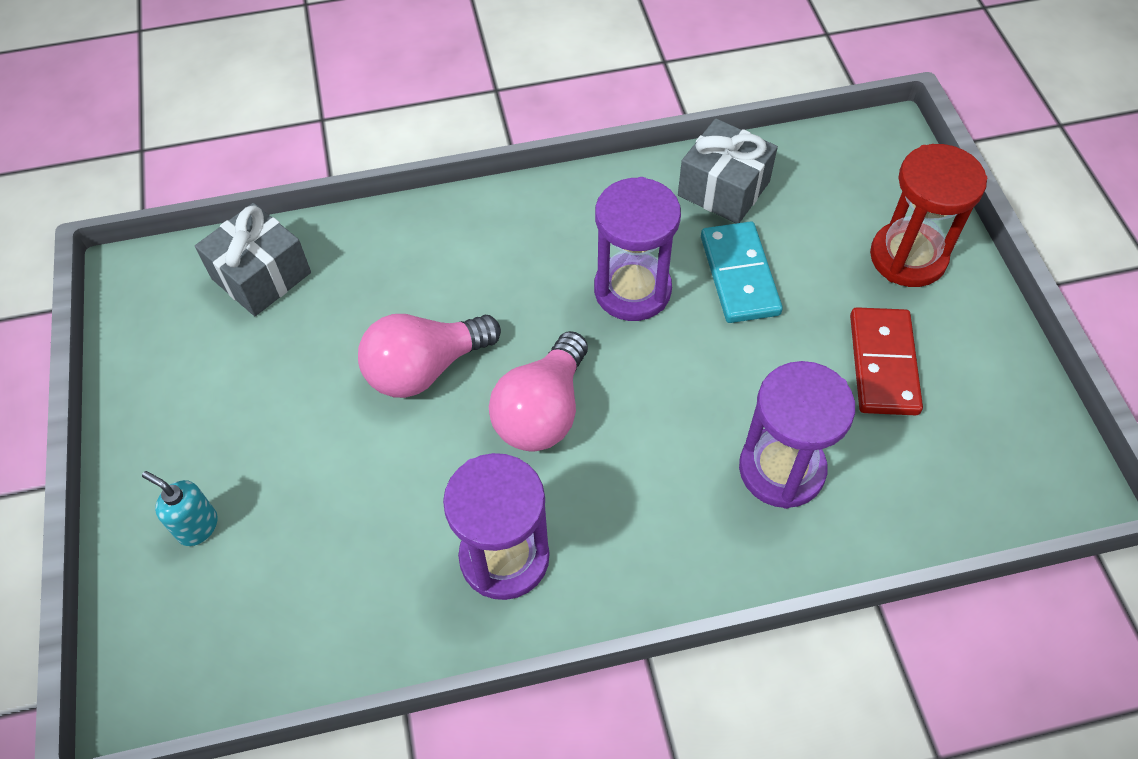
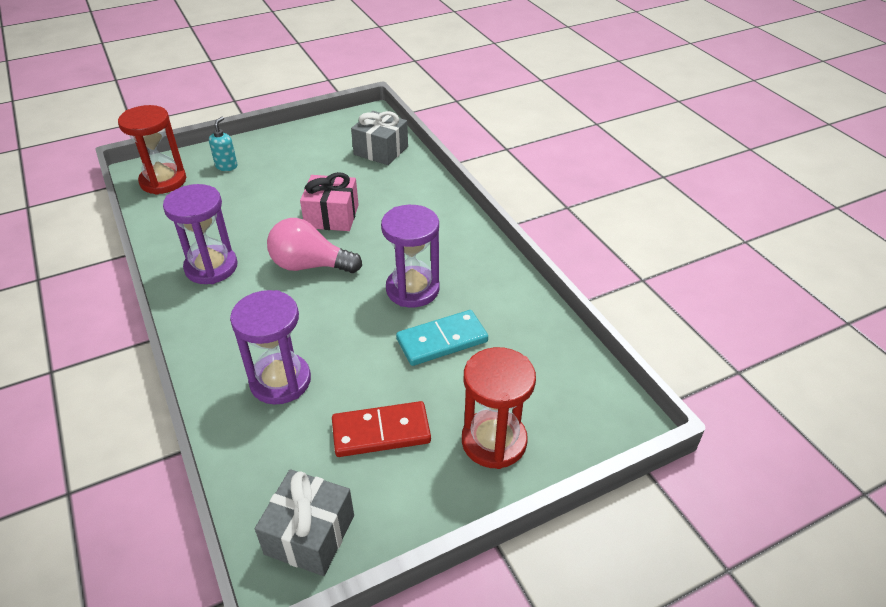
camera: 75 degrees right, 15 degrees down
(199, 647) = (163, 181): none -> red hourglass
(425, 368) = (332, 216): pink light bulb -> pink gift
(723, 188) = (521, 322): grey gift -> grey gift (310, 534)

